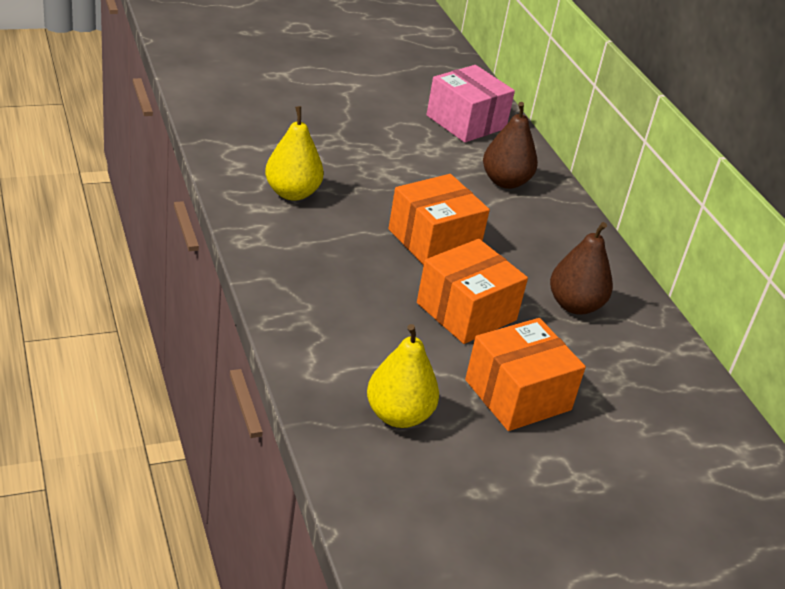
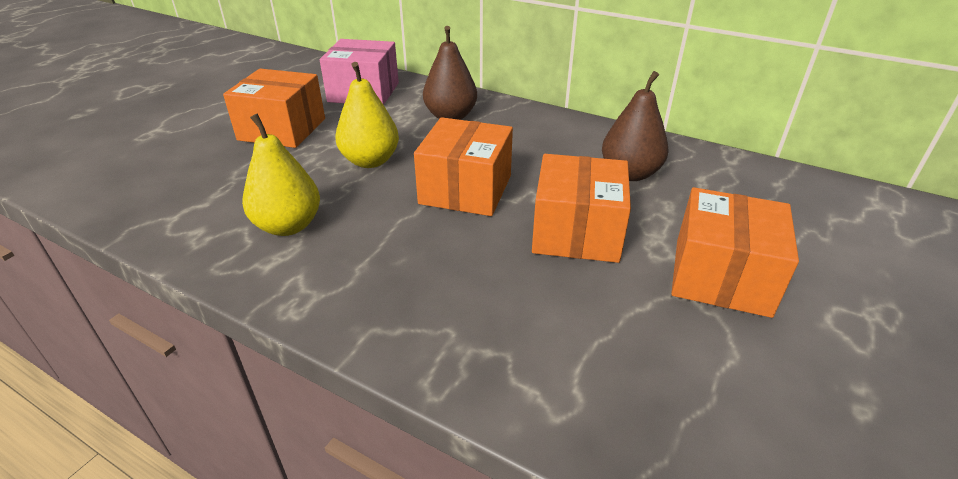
camera: 35 degrees left, 0 degrees up
(366, 121) = (282, 129): none -> orange box
(398, 415) = (689, 385): yellow pear -> yellow pear (370, 161)

